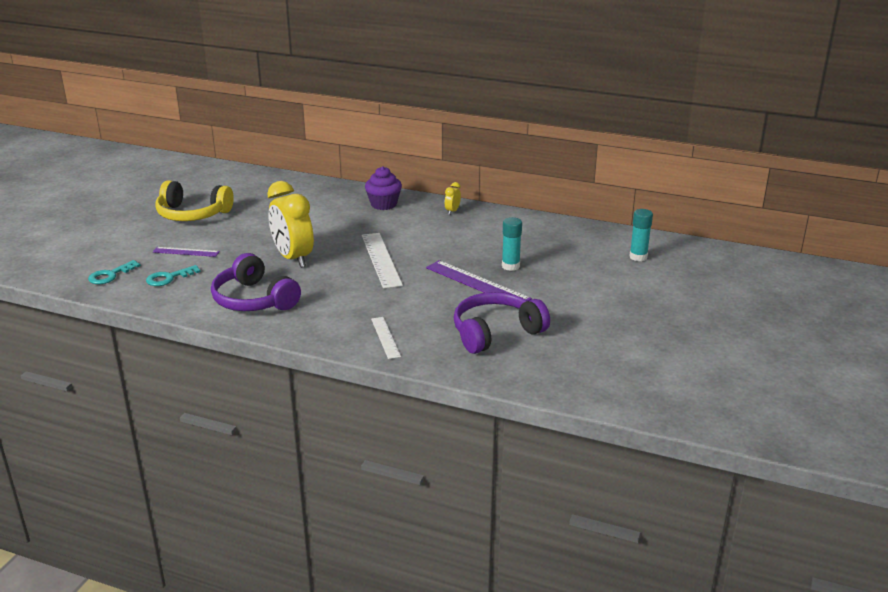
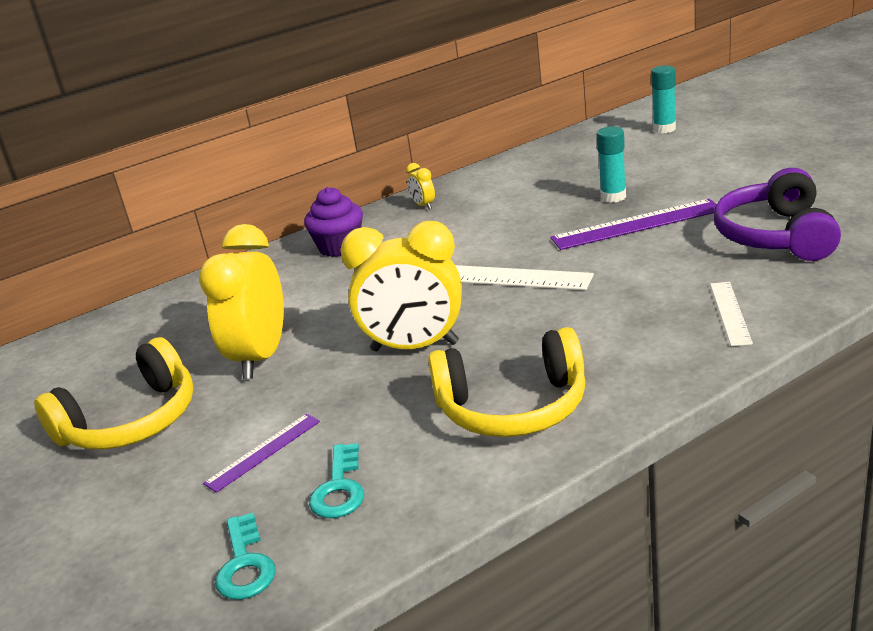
camera: 50 degrees left, 0 degrees up
(253, 300) = (513, 407): purple headphones -> yellow headphones
(260, 224) = (260, 357): none -> yellow clock
(385, 337) = (730, 313): white ruler -> white ruler turned 75 degrees clockwise

